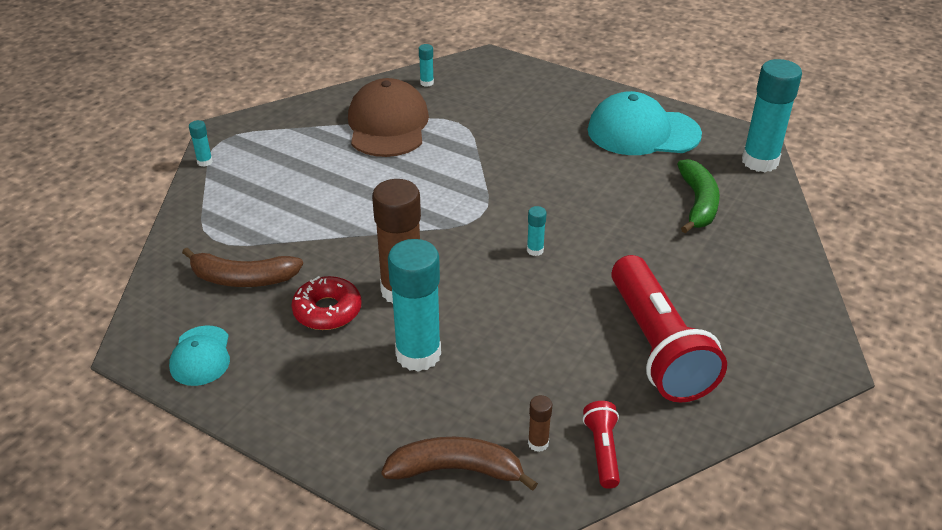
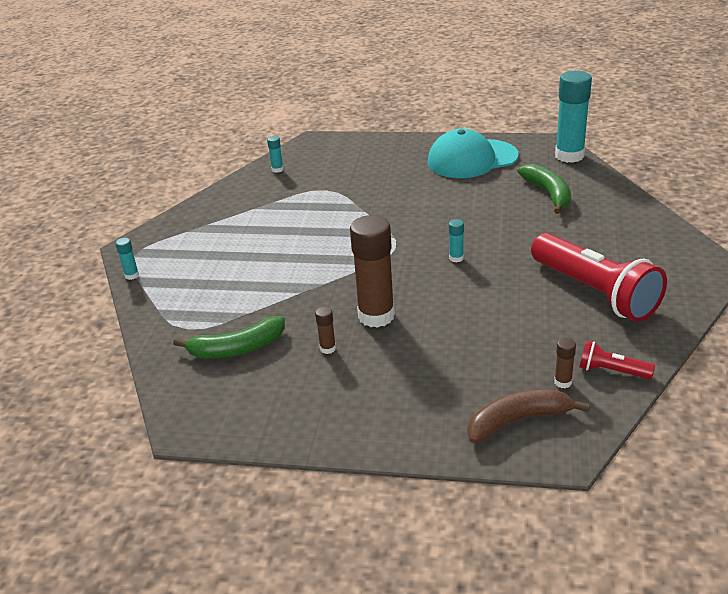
camera: 20 degrees left, 5 degrees down
(201, 356) = (247, 414): turquoise cap -> none
(243, 278) = (237, 348): brown banana -> green banana
(327, 311) = (328, 348): red donut -> brown glue stick
(388, 125) = (269, 207): brown cap -> none
(418, 354) = (425, 355): turquoise glue stick -> none
(602, 451) = (611, 371): red flashlight -> red flashlight turned 45 degrees counterclockwise

